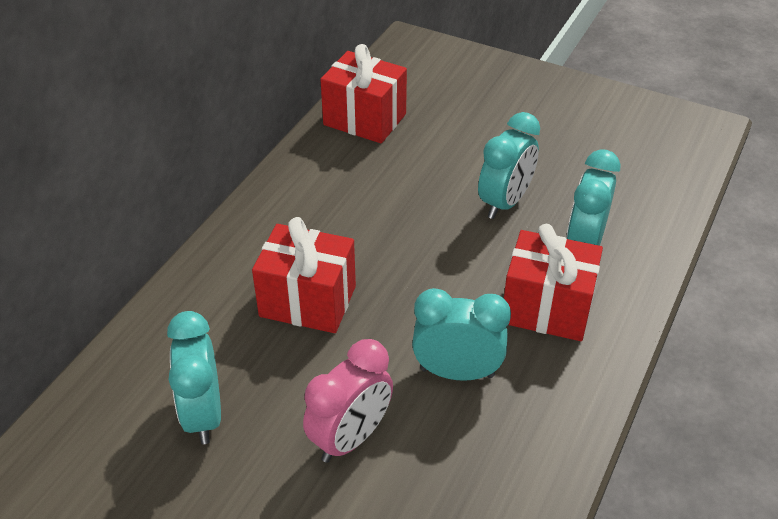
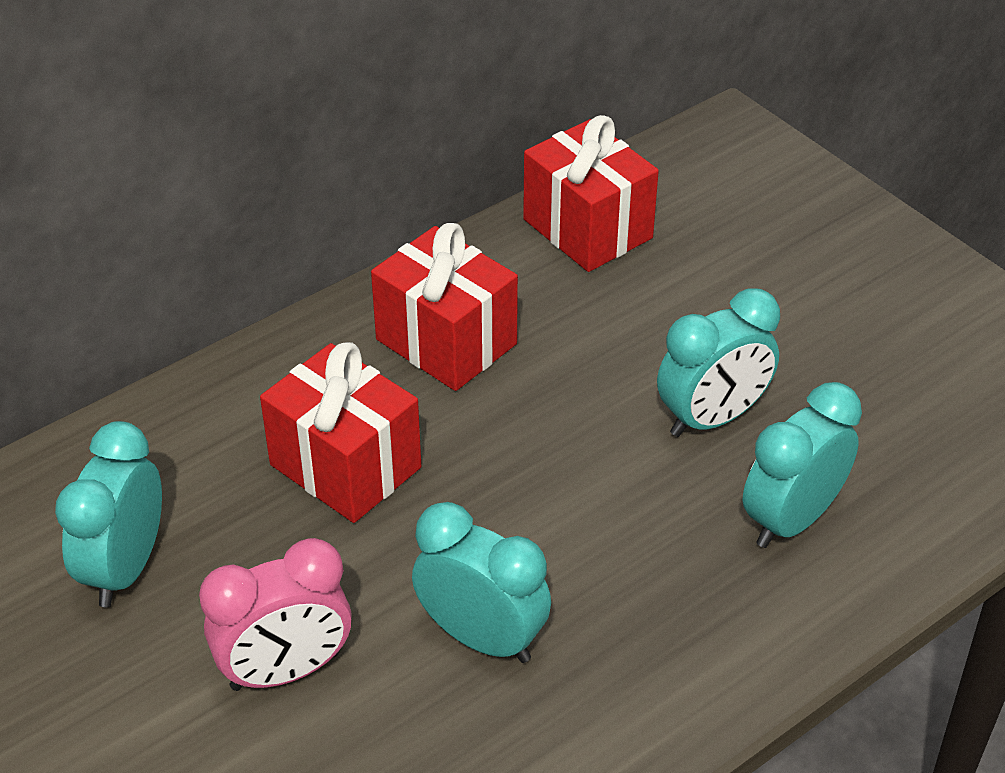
camera: 25 degrees right, 0 degrees up
(547, 308) = (669, 595): red gift -> red gift (446, 342)

